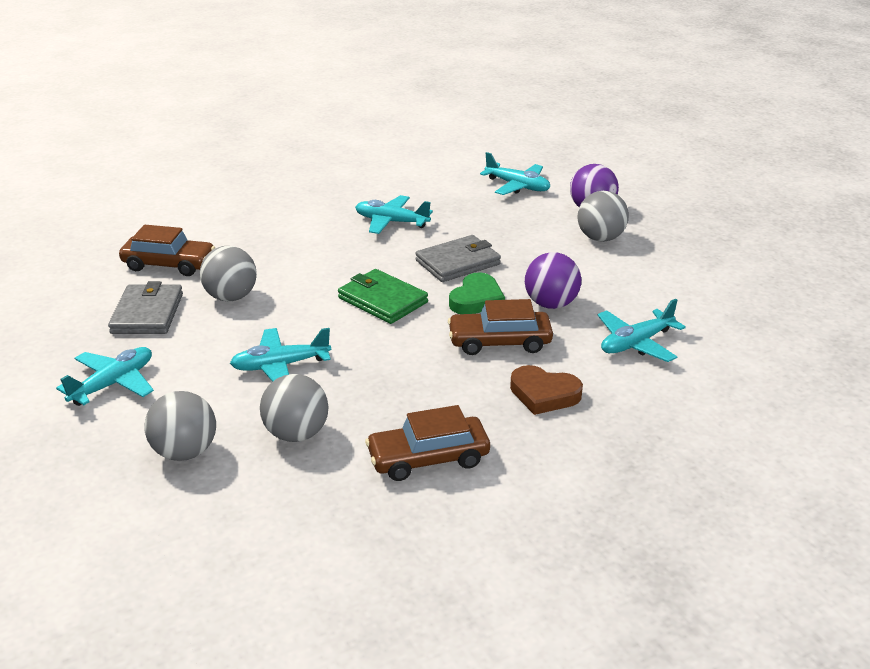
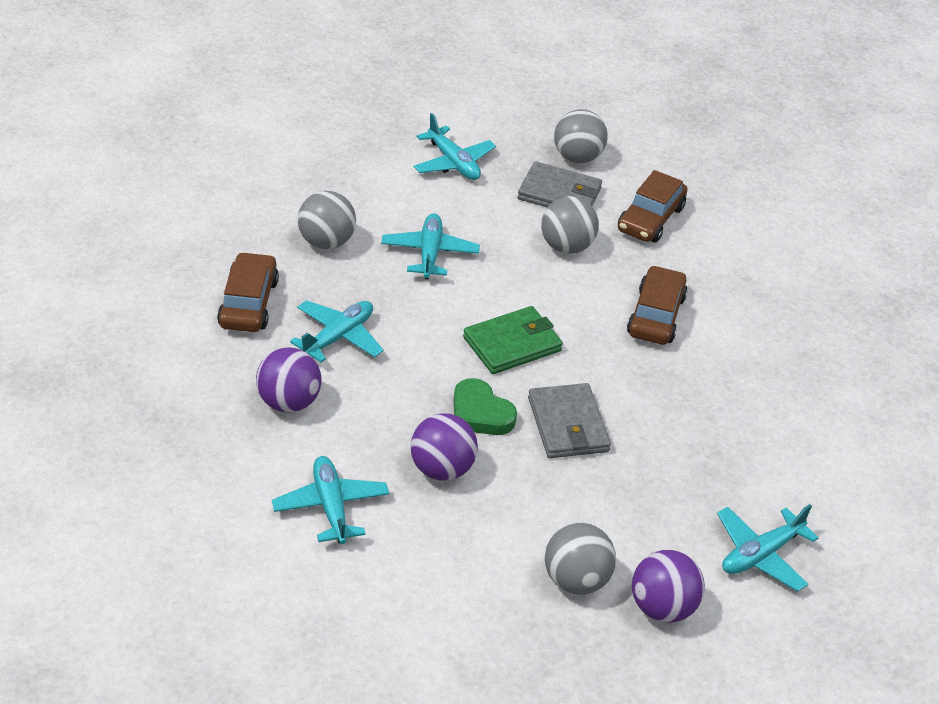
camera: 105 degrees right, 10 degrees up
(185, 452) = (339, 184): grey ball -> grey ball (577, 157)
(391, 222) = (691, 399): turquoise plane -> turquoise plane (338, 337)
(499, 342) = (391, 403): brown car -> brown car (656, 316)
(544, 394) = (288, 402): brown heart -> purple ball

